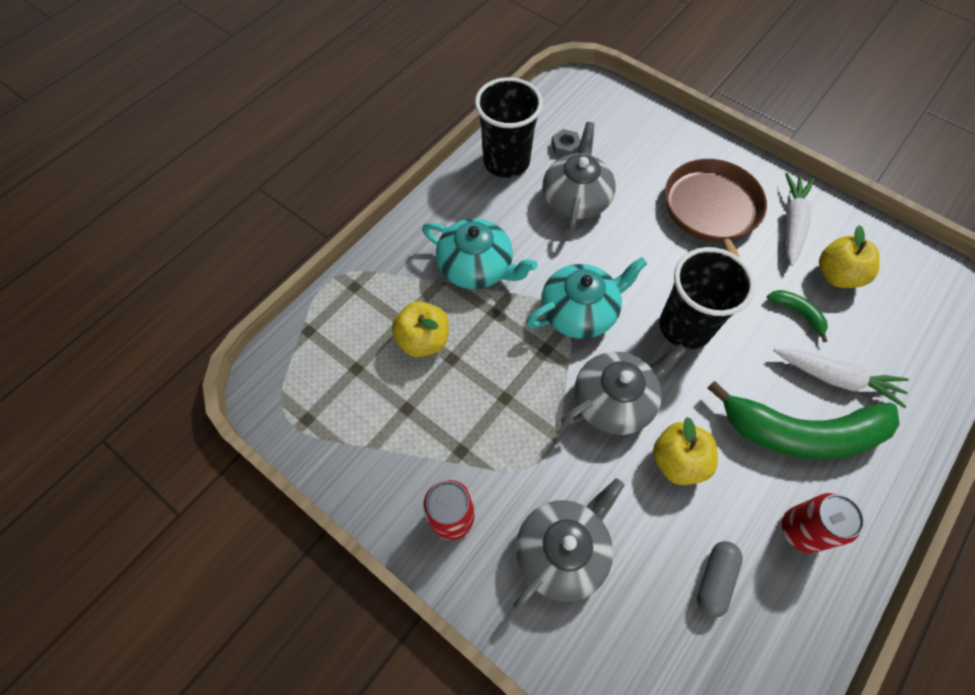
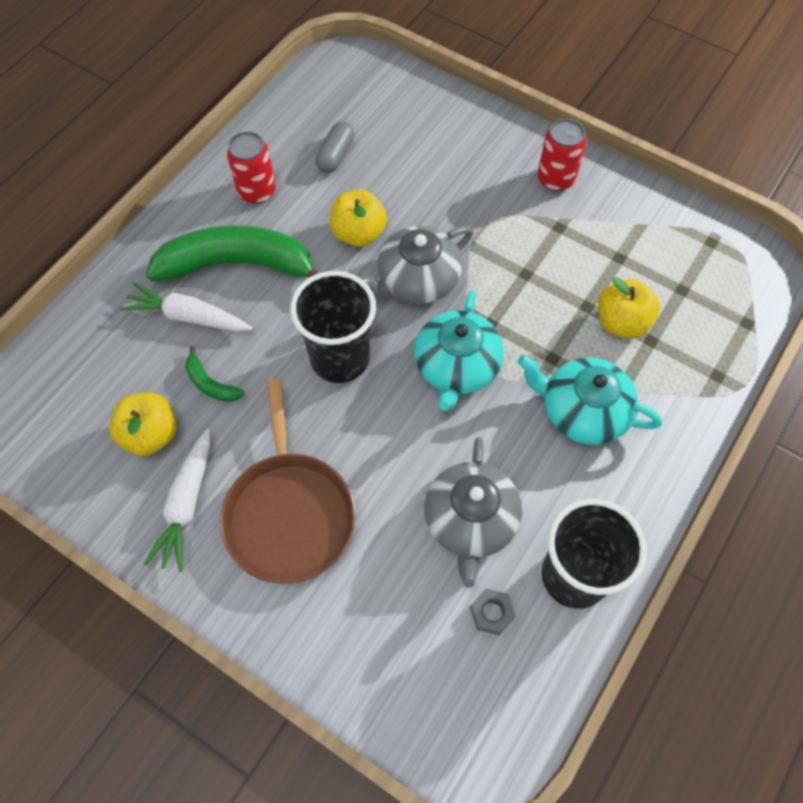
camera: 175 degrees right, 0 degrees up
(562, 550) = (459, 164): grey teapot -> none
(580, 311) = (456, 367): turquoise teapot -> turquoise teapot turned 45 degrees counterclockwise

